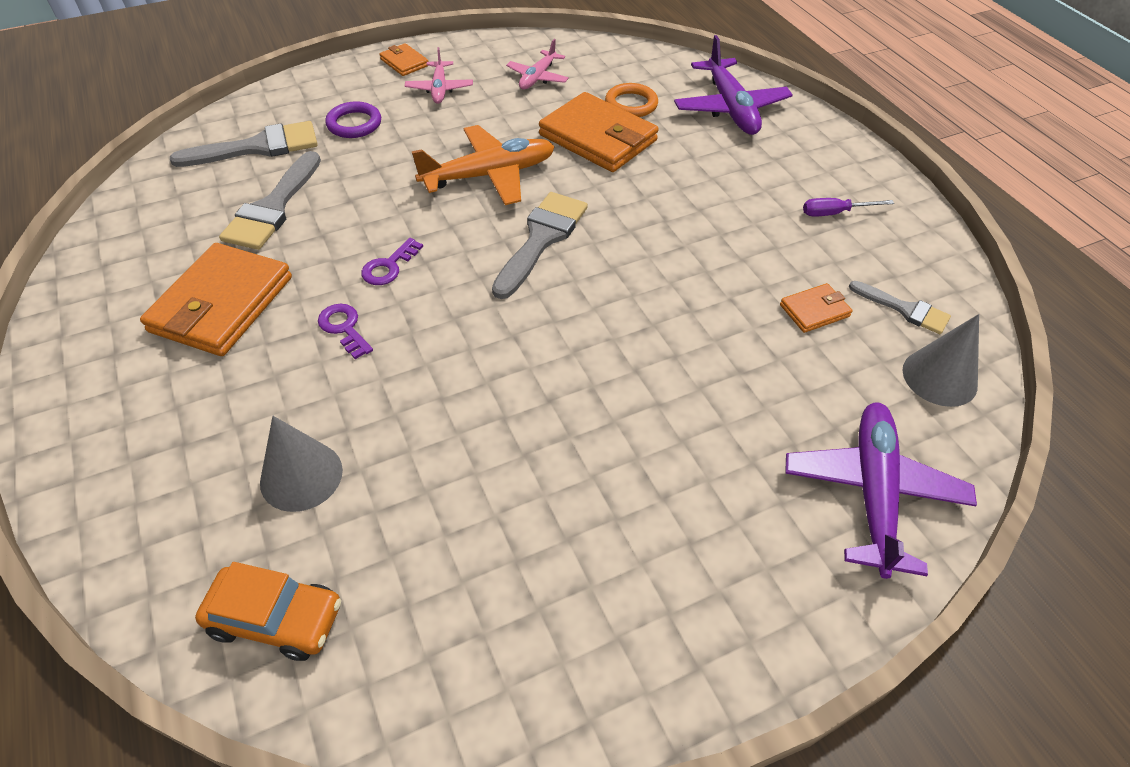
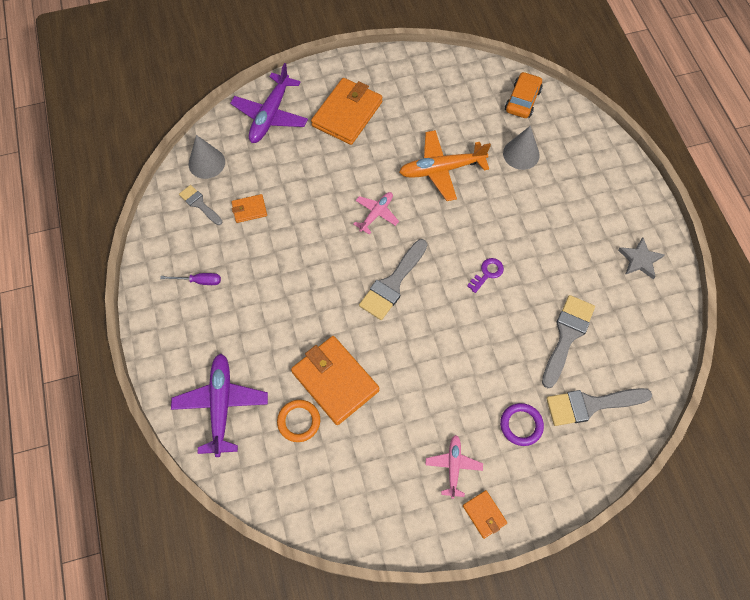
camera: 170 degrees left, 15 degrees up
(116, 312) = (639, 260): none -> grey star
(222, 304) = (581, 257): orange wallet -> orange wallet (347, 114)
(276, 618) = (522, 100): orange car -> orange car turned 90 degrees clockwise
(344, 328) = (510, 232): purple key -> none
(489, 175) = (420, 349): orange plane -> orange plane (441, 169)
(538, 77) = (368, 473): pink plane -> pink plane (376, 214)

